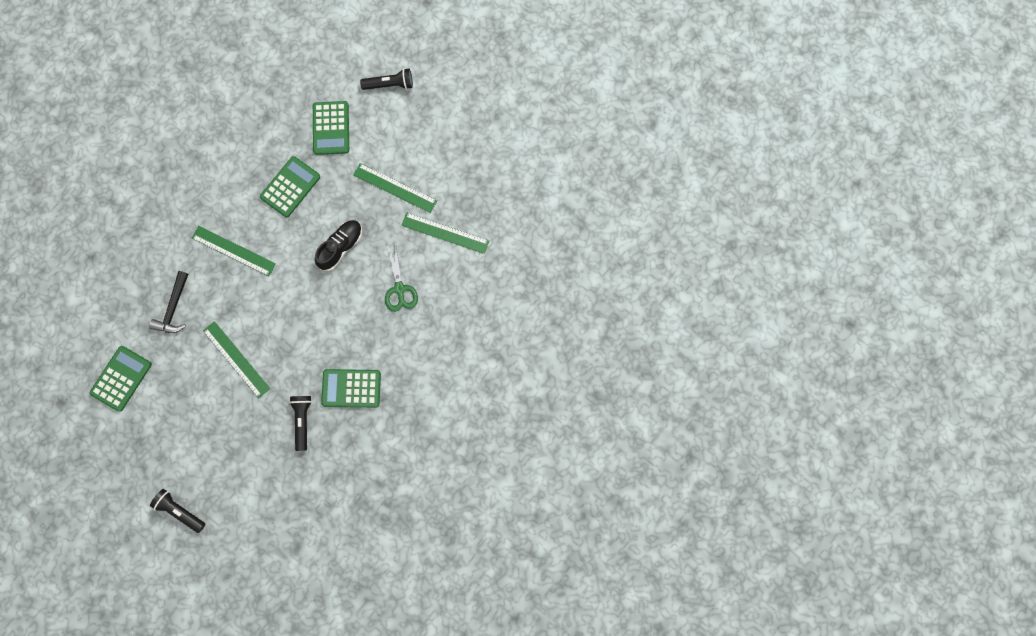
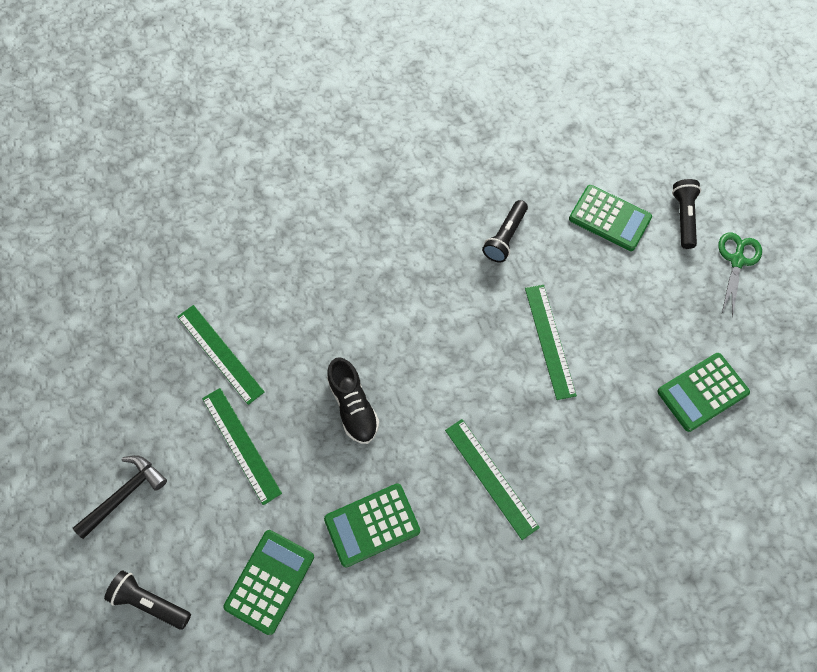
camera: 150 degrees left, 10 degrees down
(173, 308) = (602, 444): black hammer -> black hammer (125, 493)
(180, 511) = (683, 217): black flashlight -> black flashlight turned 150 degrees counterclockwise
(341, 247) = (353, 406): black shoe -> black shoe turned 90 degrees counterclockwise
(351, 388) = (433, 242): green calculator -> green calculator (609, 218)
(399, 289) = (315, 318): green scissors -> green scissors (737, 260)

